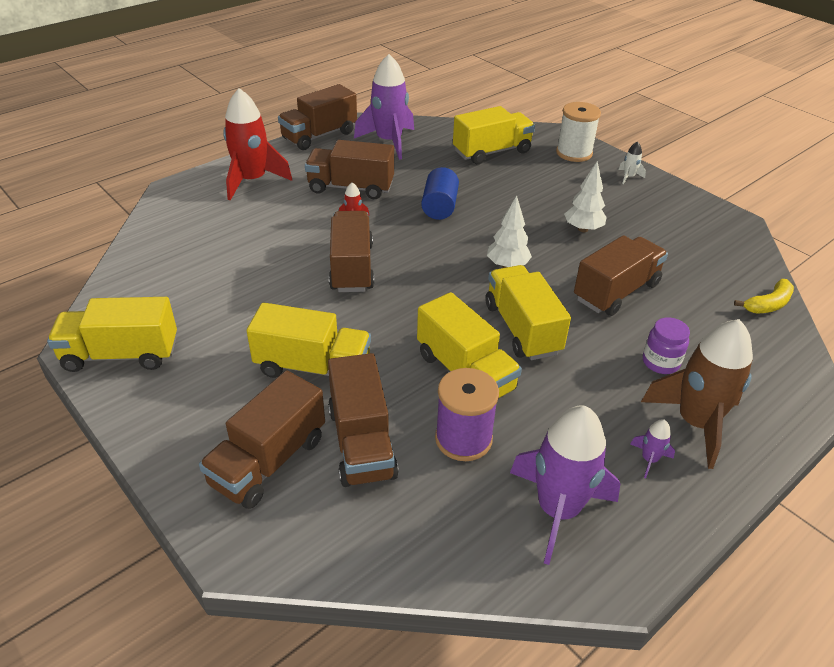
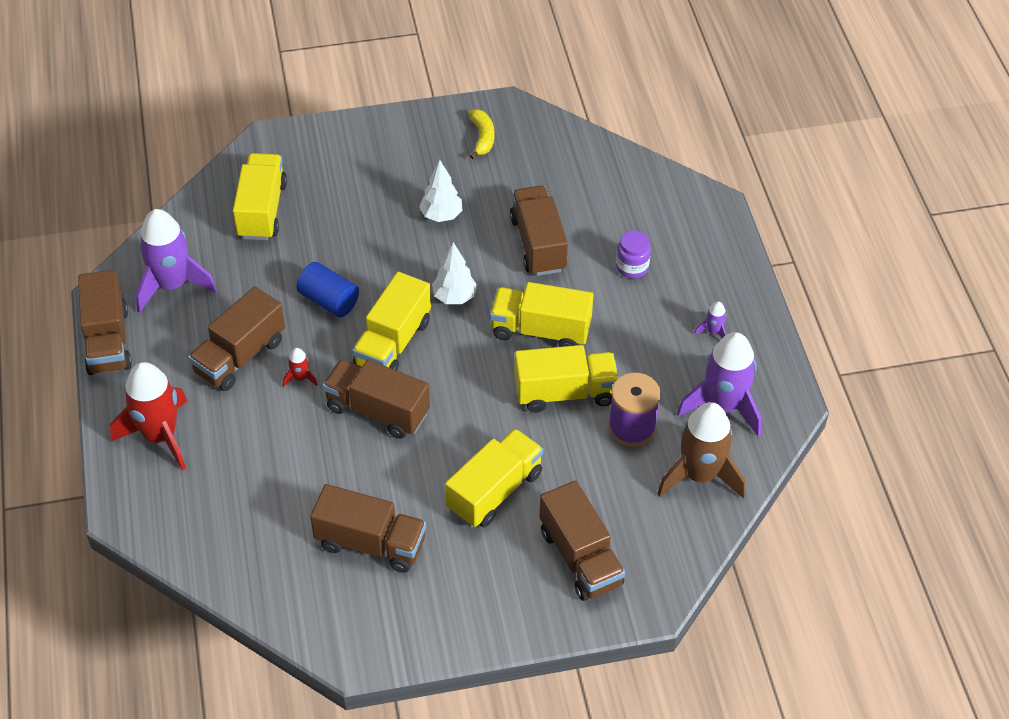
camera: 60 degrees left, 10 degrees up
(121, 354) = (387, 627): yellow truck -> yellow truck (393, 343)
(361, 442) = (597, 491): brown truck -> brown truck (370, 543)
(574, 153) = (315, 148): white spool -> none
(628, 177) = (387, 134): white rocket -> none
(695, 423) = (699, 286): brown rocket -> brown rocket (700, 475)
(768, 304) = (615, 161): yellow banana -> yellow banana (482, 137)

